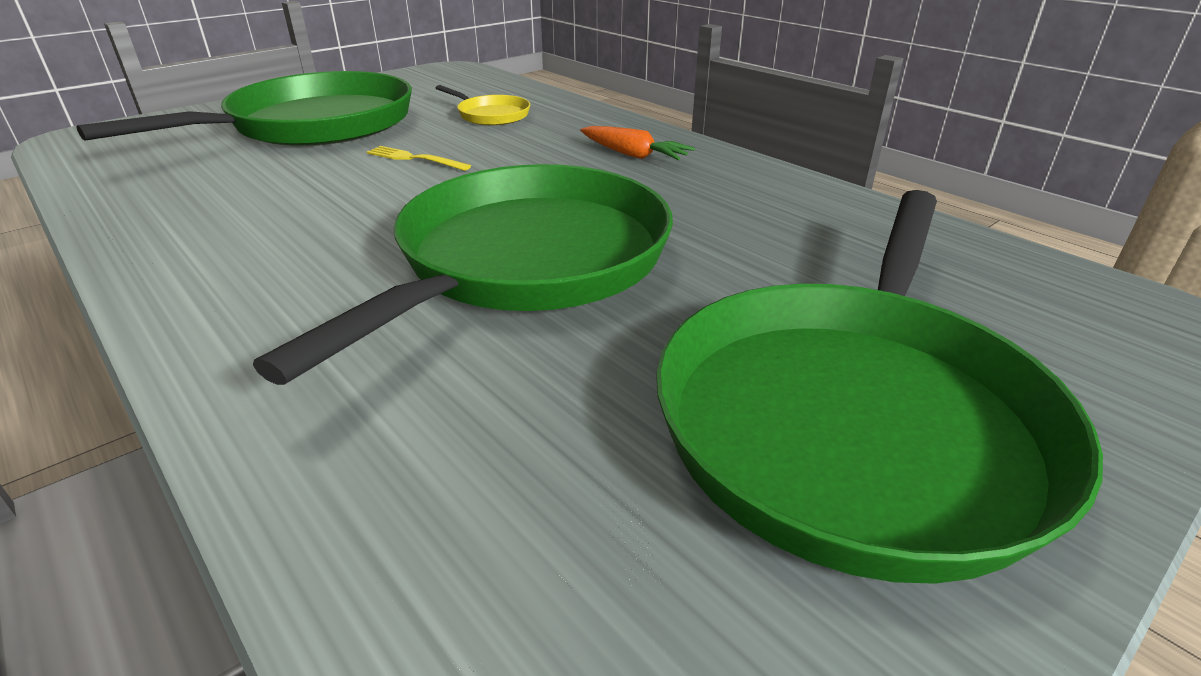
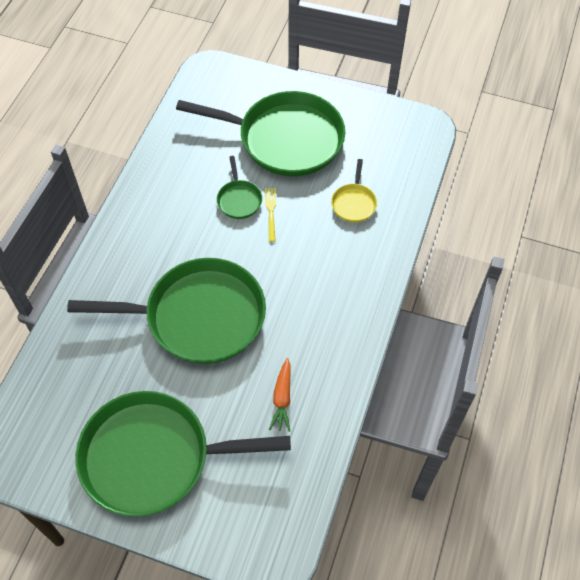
camera: 60 degrees right, 25 degrees up
(349, 173) = (239, 200): none -> green pan
(633, 155) = (337, 300): orange carrot -> orange carrot (282, 398)

